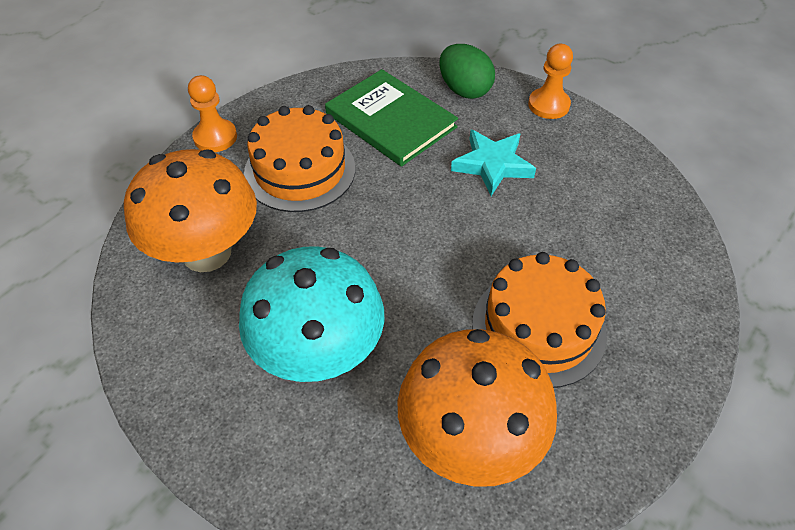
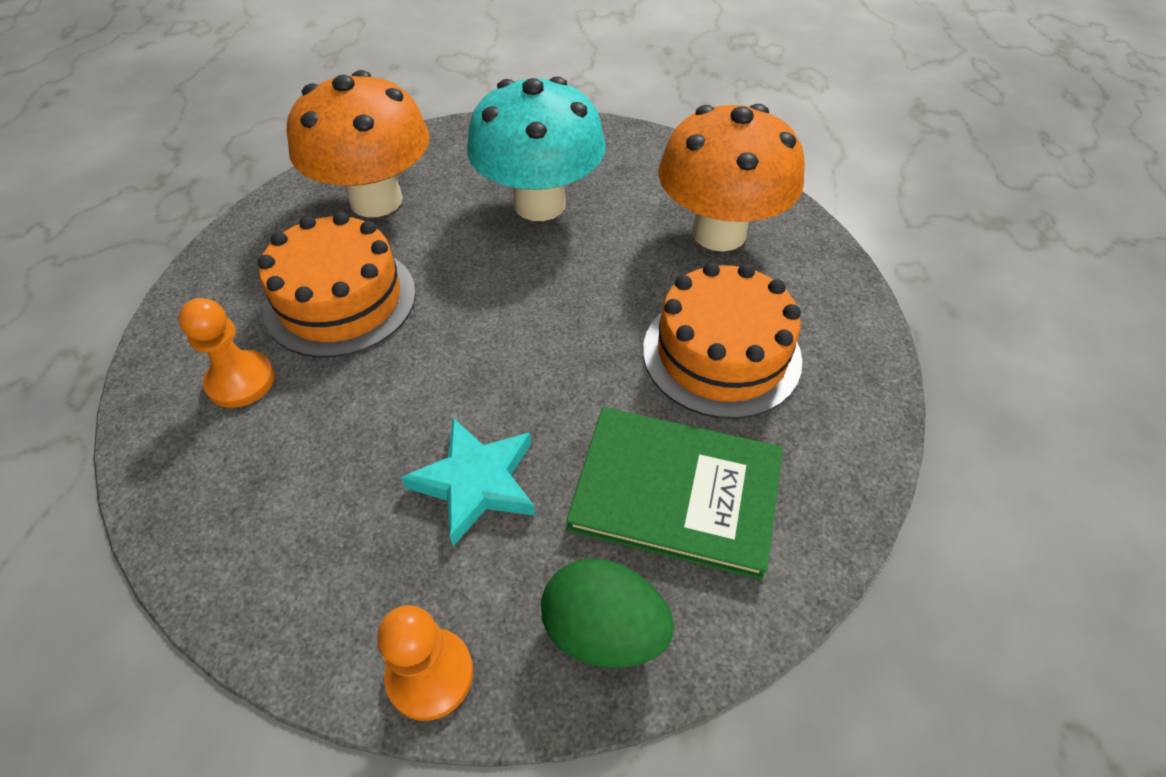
camera: 150 degrees right, 0 degrees up
(215, 137) = (868, 349): orange pawn -> orange pawn (241, 381)

